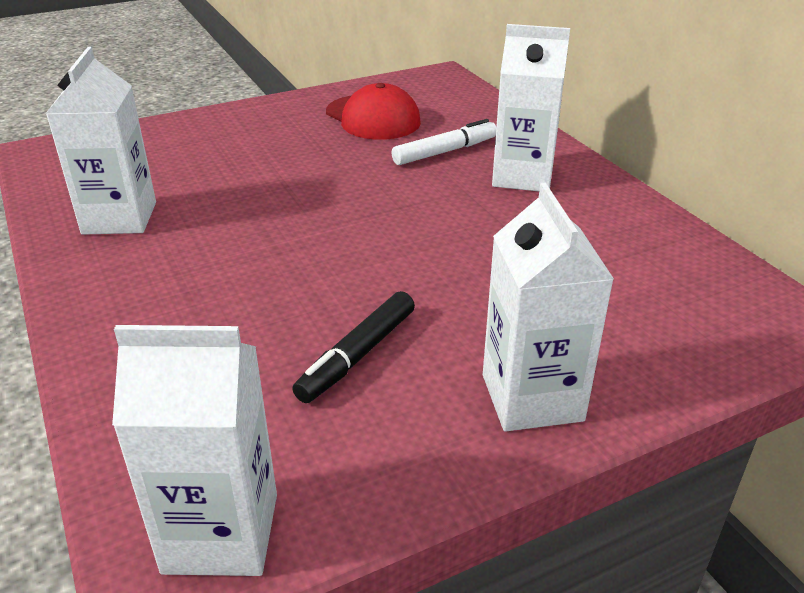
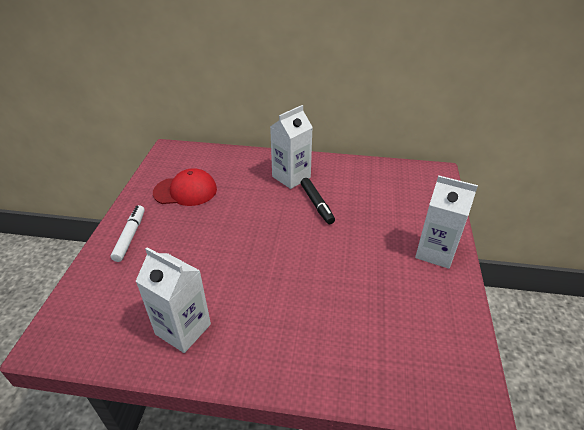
camera: 55 degrees left, 5 degrees up
(221, 533) = (461, 375): white carton -> none
(357, 355) = (379, 287): black marker -> black marker (317, 204)
(445, 152) = (246, 186): white marker -> white marker (130, 236)

